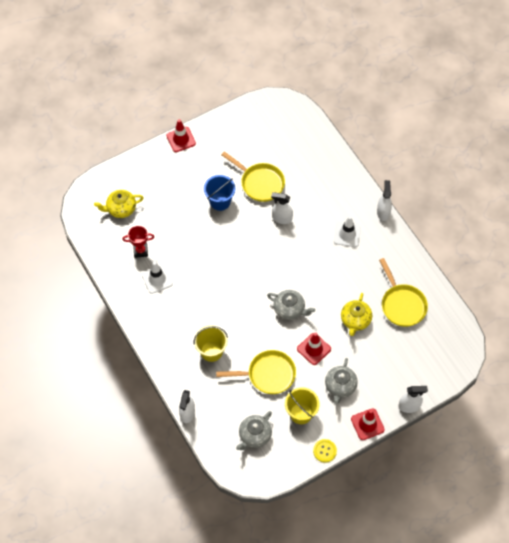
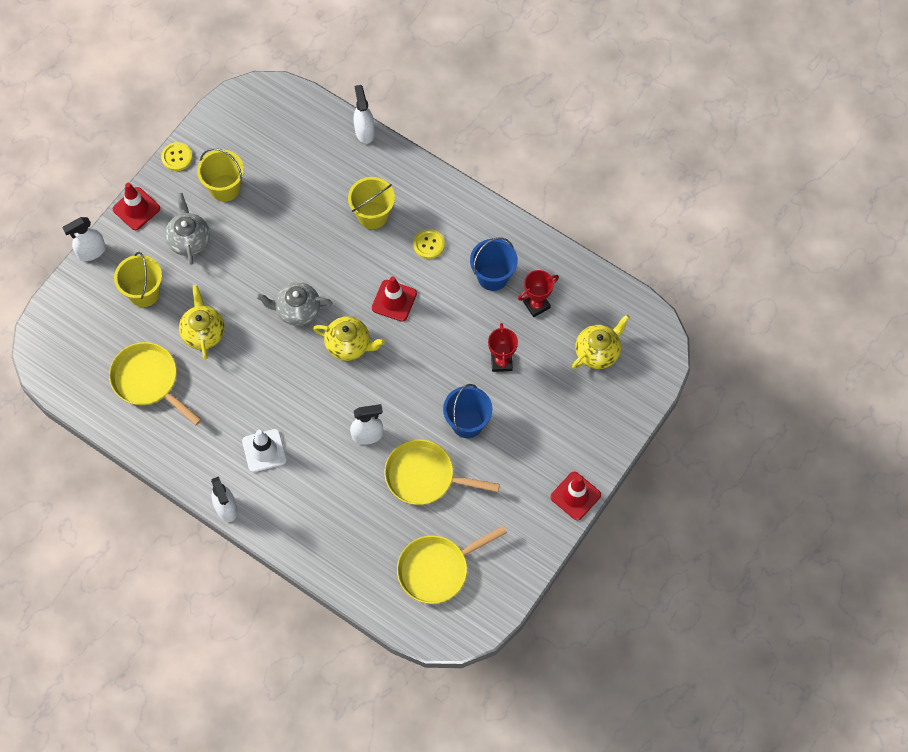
camera: 155 degrees right, 5 degrees up
(157, 279) = (493, 276): white traffic cone -> blue bucket
(181, 227) = (501, 362): none -> red trophy
(185, 316) = (429, 244): none -> yellow button
(254, 435) = (270, 140): grey teapot -> none
(267, 275) = (349, 345): none -> yellow teapot
(268, 375) = (287, 216): yellow pan -> yellow pan (437, 569)
(314, 349) = (243, 272): red traffic cone -> red traffic cone (394, 301)
(384, 363) = (144, 292): none -> yellow bucket

